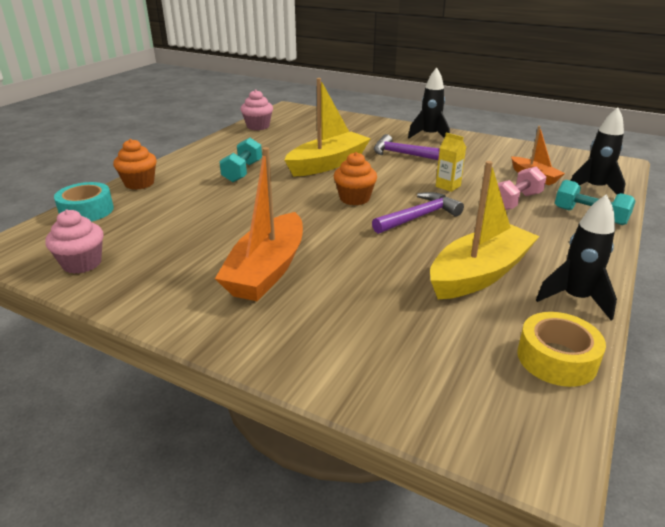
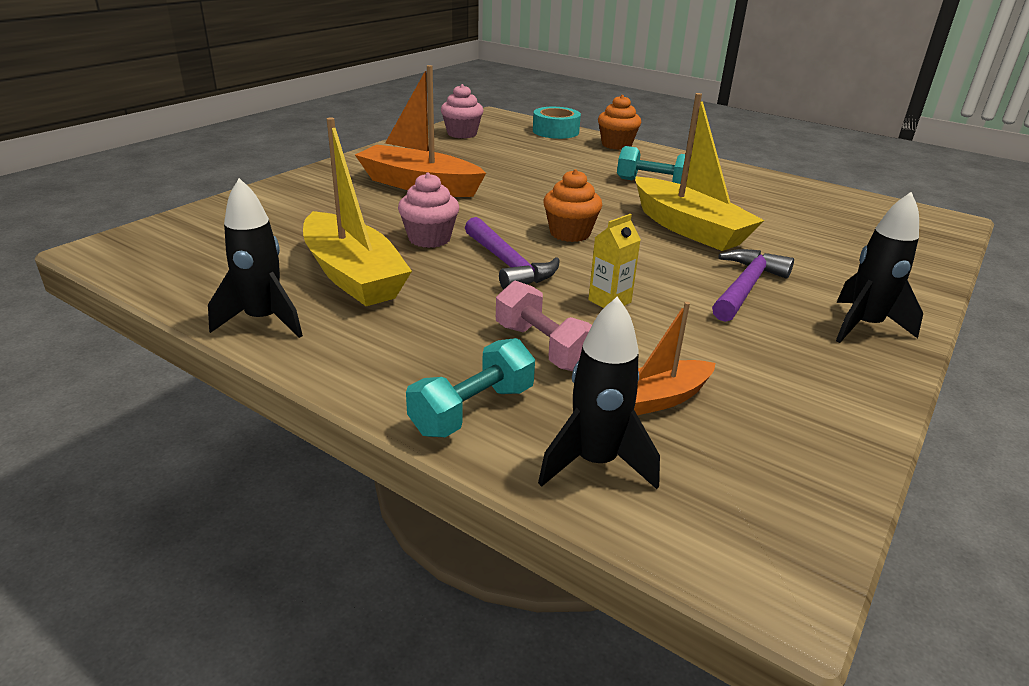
camera: 95 degrees right, 0 degrees up
(258, 126) = (831, 196): pink cupcake -> pink cupcake (429, 239)
(556, 359) = (187, 282): yellow tape -> none

